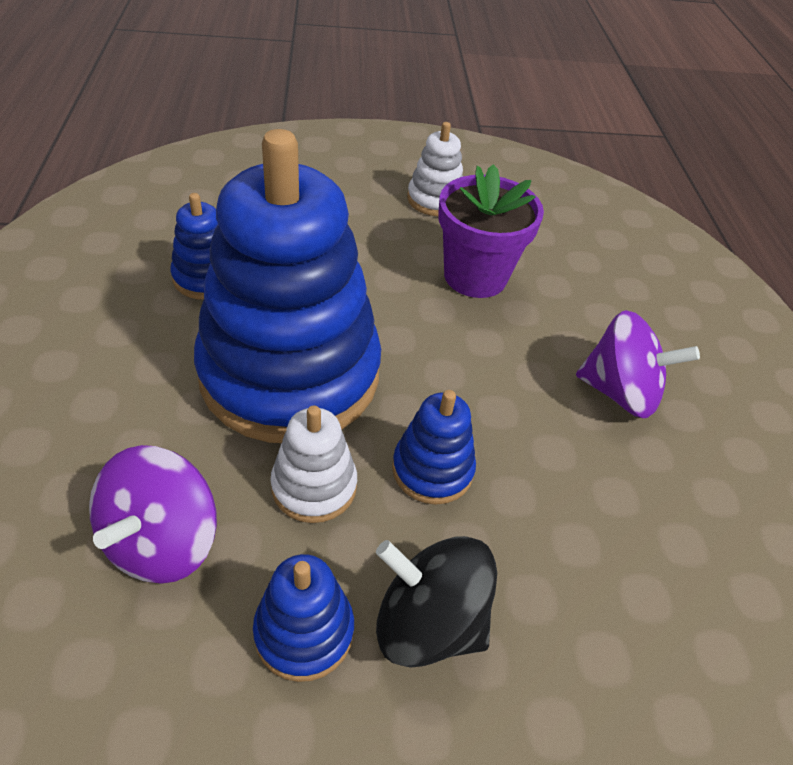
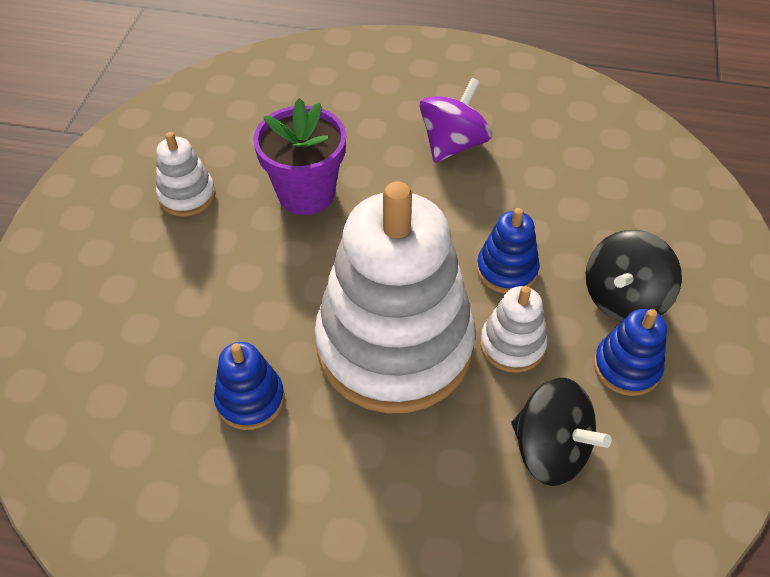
camera: 70 degrees left, 5 degrees up
(162, 541) = (550, 449): purple spinning top -> black spinning top
(290, 373) = (394, 345): blue stacking toy -> white stacking toy

